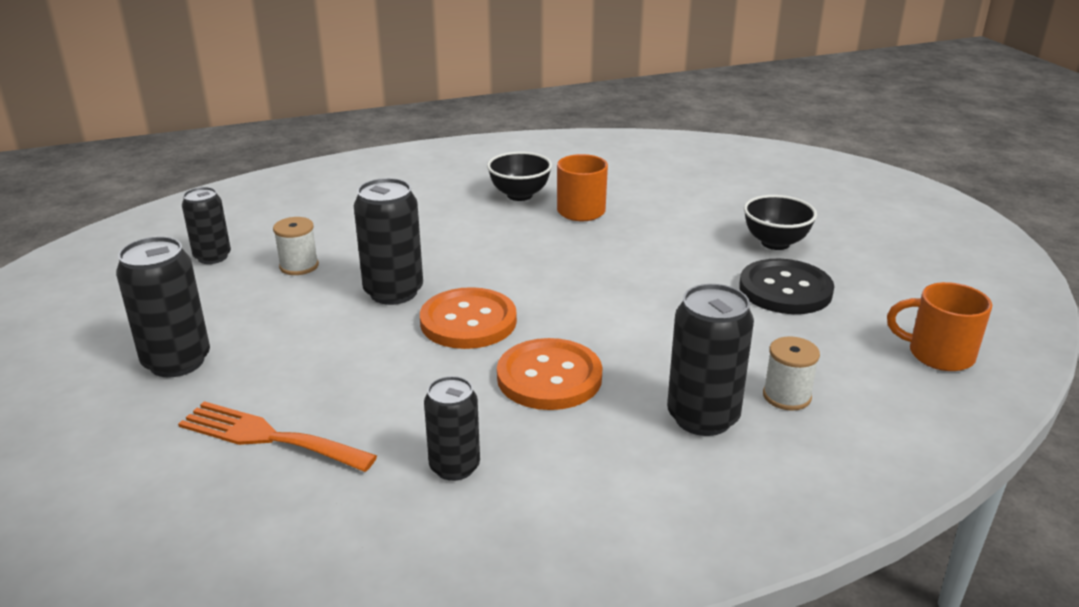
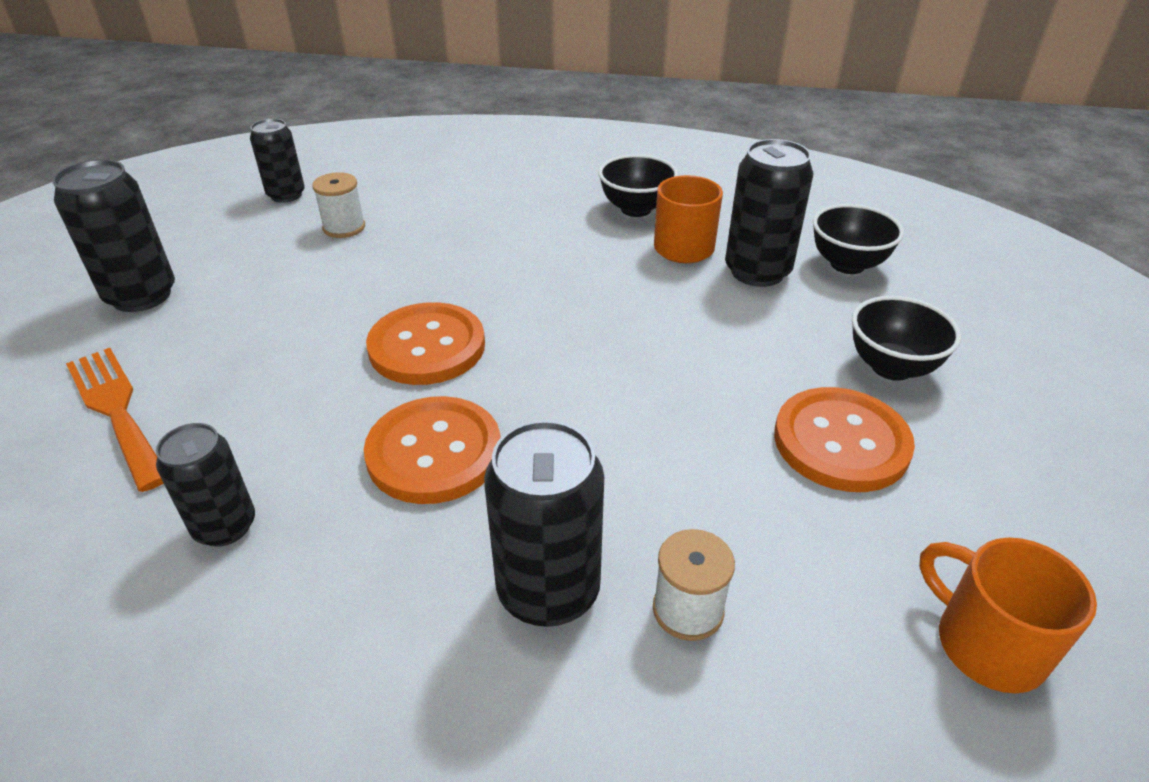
camera: 30 degrees right, 10 degrees up
(393, 292) = (394, 285): black can -> black can (757, 271)
(695, 193) = (847, 264): none -> black bowl
(785, 290) = (841, 442): black button -> orange button

